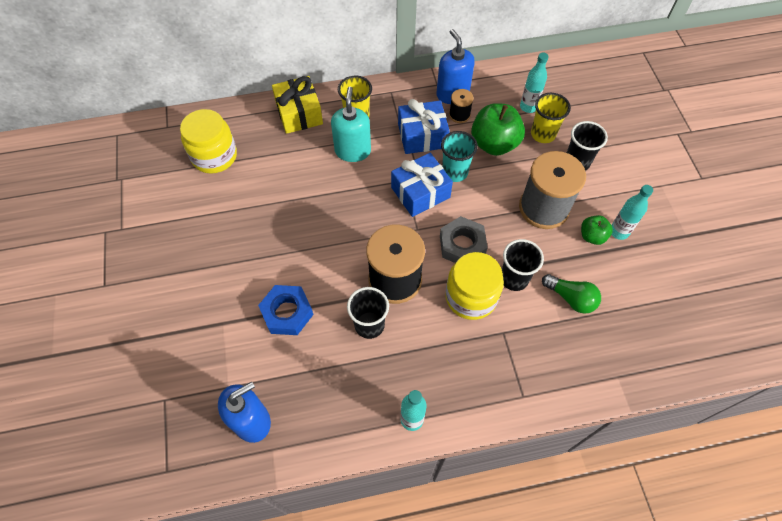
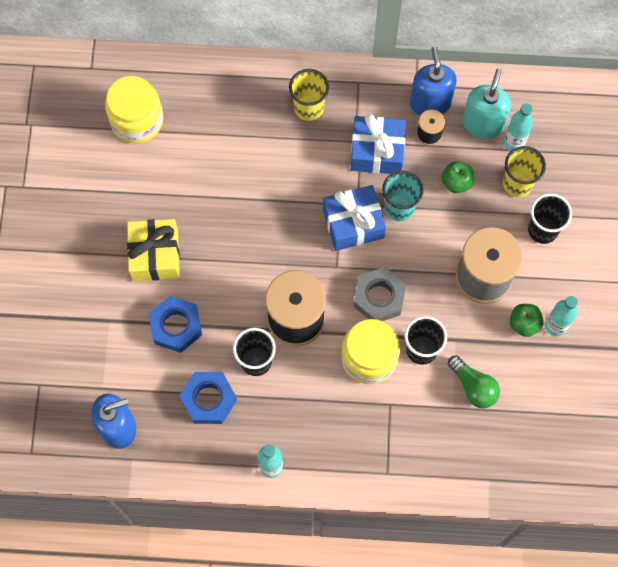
camera: 15 degrees right, 10 degrees up
(299, 113) = (244, 86): yellow gift -> yellow gift (155, 255)
(334, 371) = (208, 399): none -> blue nut
(353, 151) = (292, 152): turquoise soap dispenser -> turquoise soap dispenser (483, 123)
(494, 144) = (456, 182): green apple -> green apple, size x0.53

